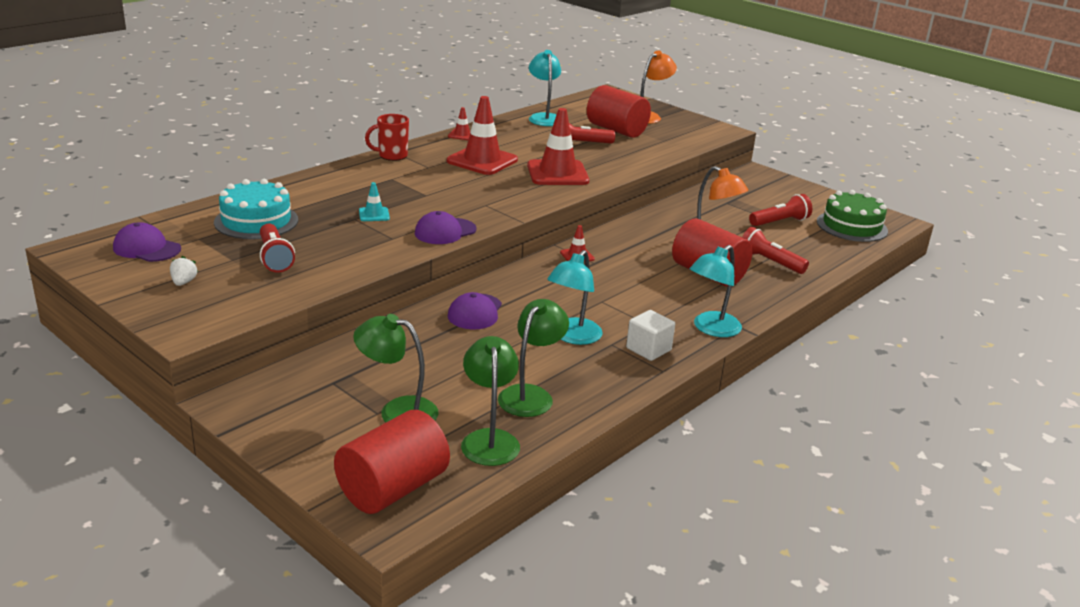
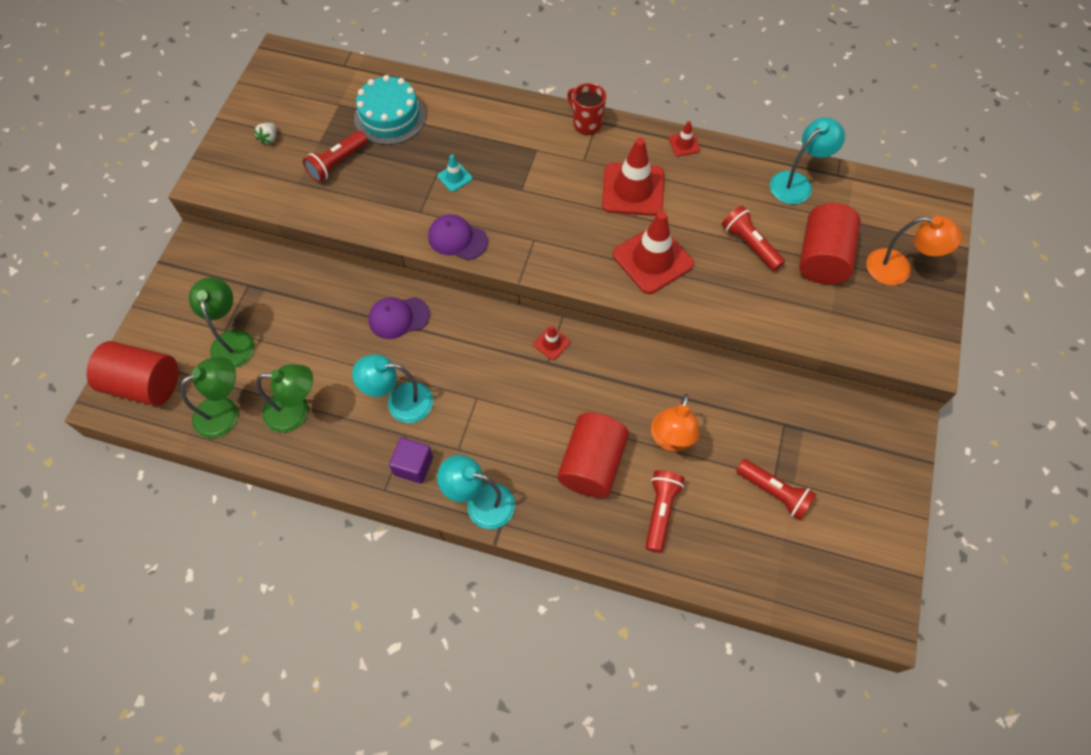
camera: 65 degrees right, 35 degrees up
(146, 248) = (305, 89): purple cap -> none
(183, 282) = (269, 139): white strawberry -> white strawberry turned 135 degrees clockwise
(648, 349) = (413, 466): white cube -> purple cube
(852, 226) = (825, 572): green cake -> none

